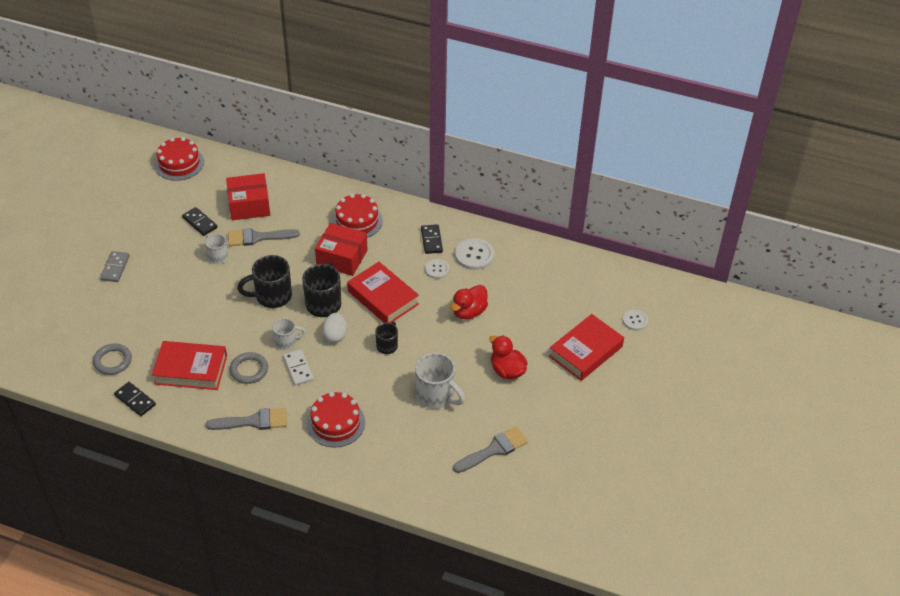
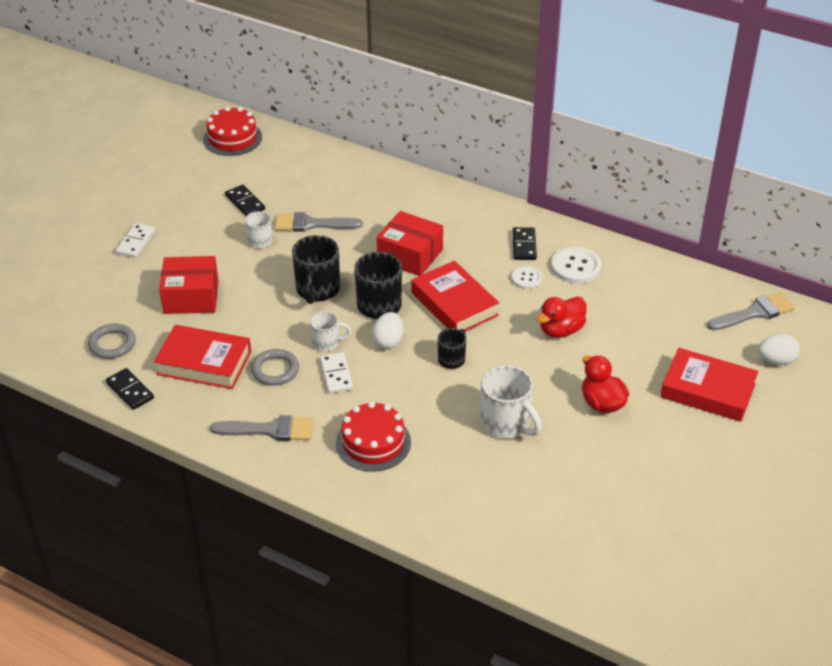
camera: 10 degrees right, 5 degrees down
(115, 268) = (136, 242): grey domino -> white domino
(249, 205) = (307, 189): red box -> red box (191, 297)
(272, 296) = (317, 290): black mug -> black mug turned 75 degrees counterclockwise
(357, 221) = (435, 216): red cake -> none
(494, 450) = (573, 496): grey brush -> grey brush (755, 313)
(585, 351) = (707, 391): red book -> red book turned 60 degrees clockwise
(635, 320) = (776, 360): white button -> white egg

